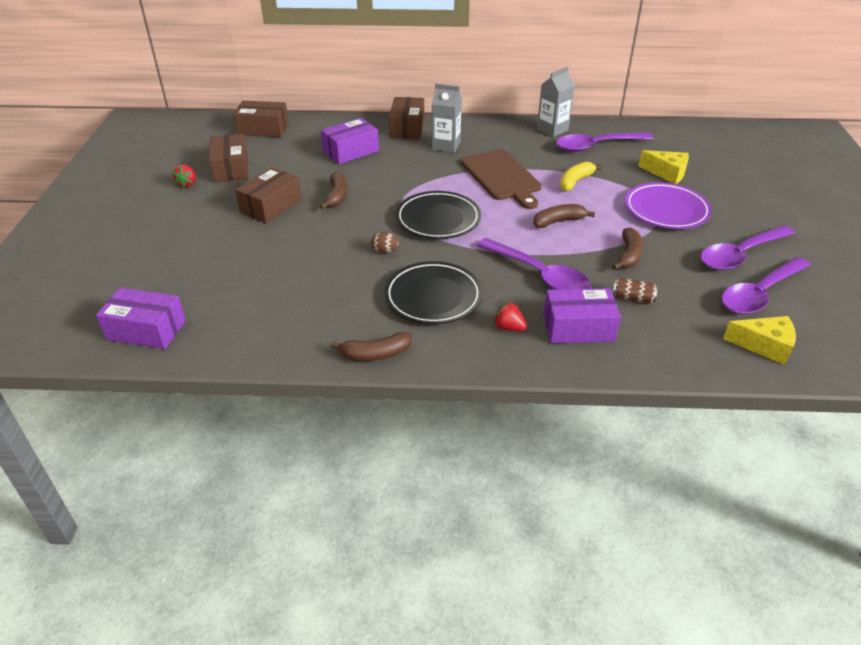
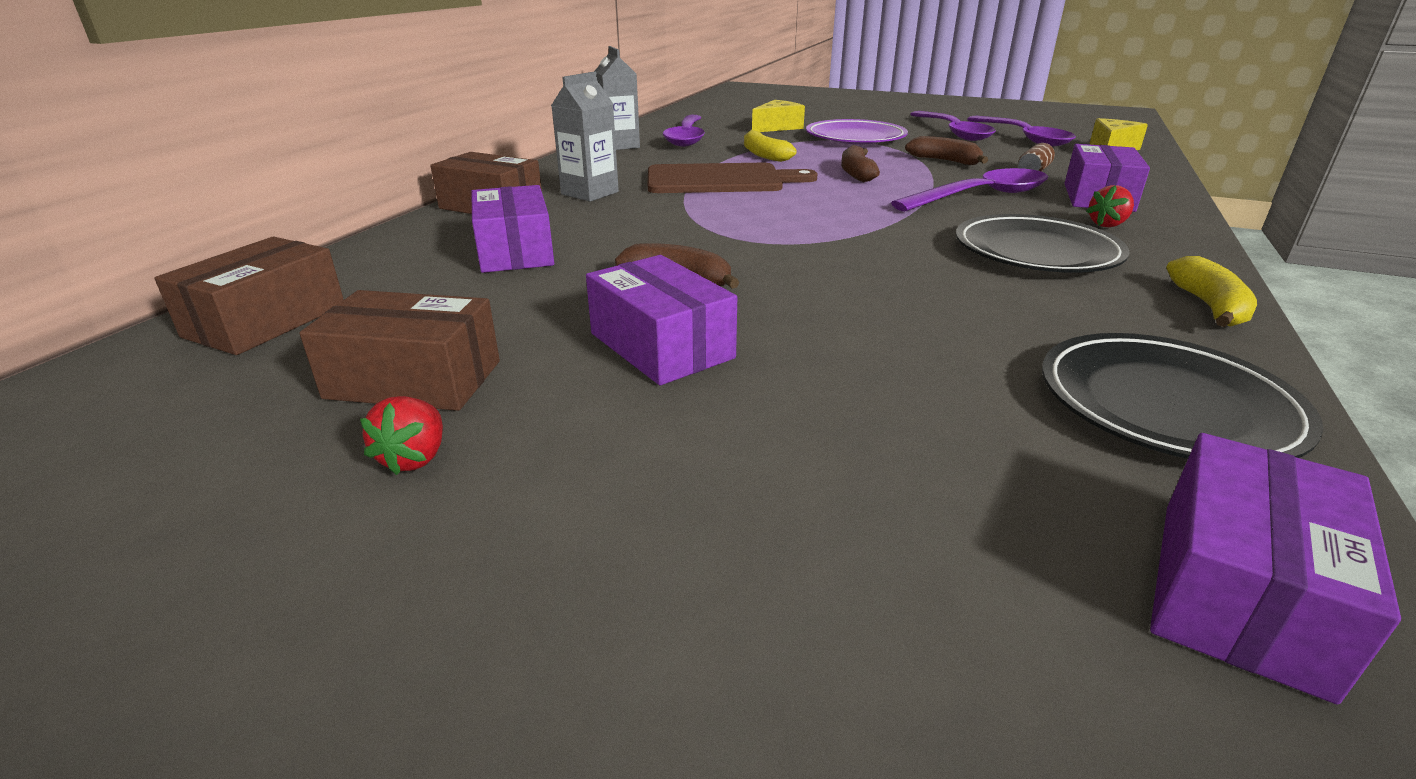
camera: 70 degrees left, 10 degrees down
(187, 184) = (414, 458): red strawberry -> red strawberry turned 75 degrees clockwise
(271, 206) = (661, 345): brown box -> purple box
(375, 354) = (1209, 307): brown banana -> yellow banana
(385, 251) = (895, 266): brown egg -> none
(438, 219) = (813, 224): black plate -> black plate (1166, 406)

